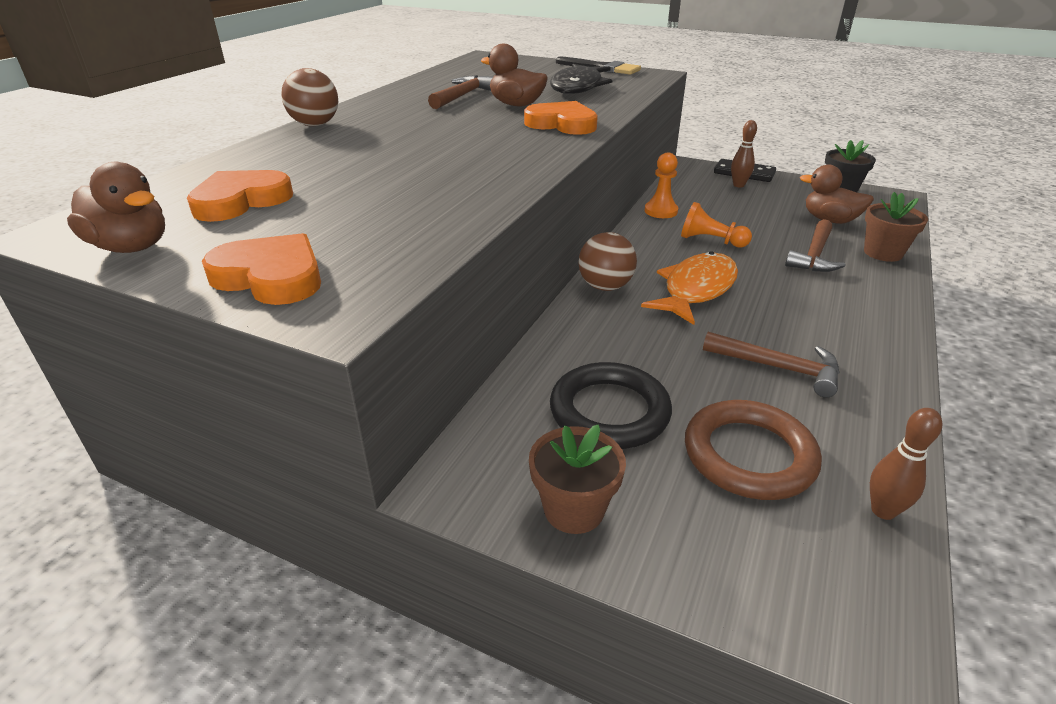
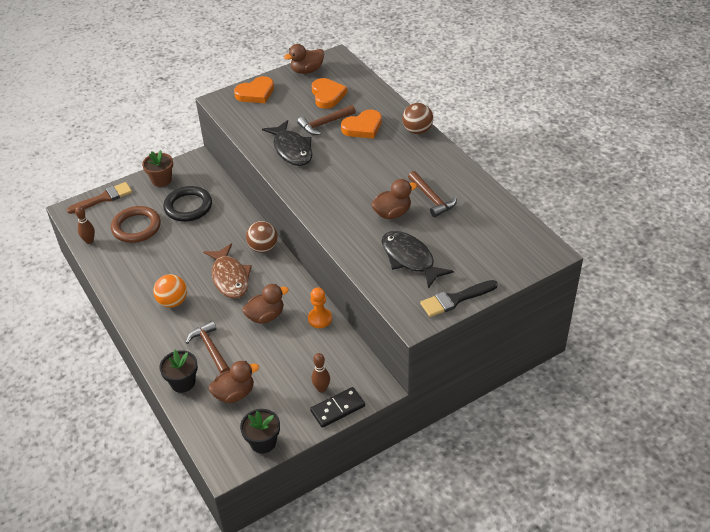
camera: 125 degrees right, 10 degrees up
(453, 184) = (292, 150): none -> black fish
(562, 124) = (339, 215): orange heart -> orange heart (363, 127)
(696, 289) = (230, 278): orange fish -> brown fish
(710, 241) = (266, 316): orange pawn -> brown duck
(753, 593) = (103, 198): none -> brown brush
(778, 368) = (159, 265): brown hammer -> brown hammer (324, 124)
(810, 316) = (173, 302): none -> orange ball
(883, 253) = (183, 382): brown flower pot -> black flower pot

